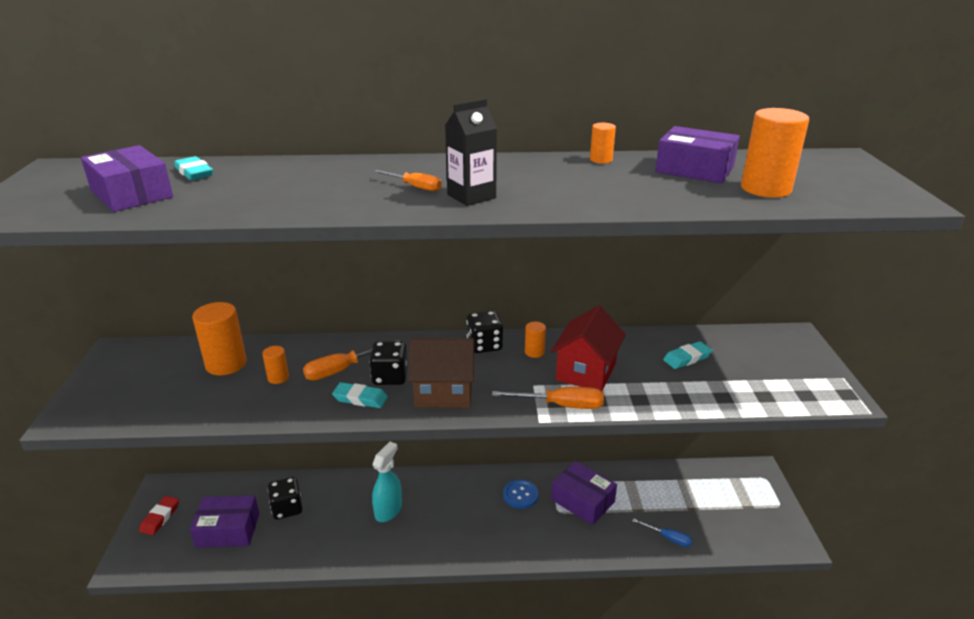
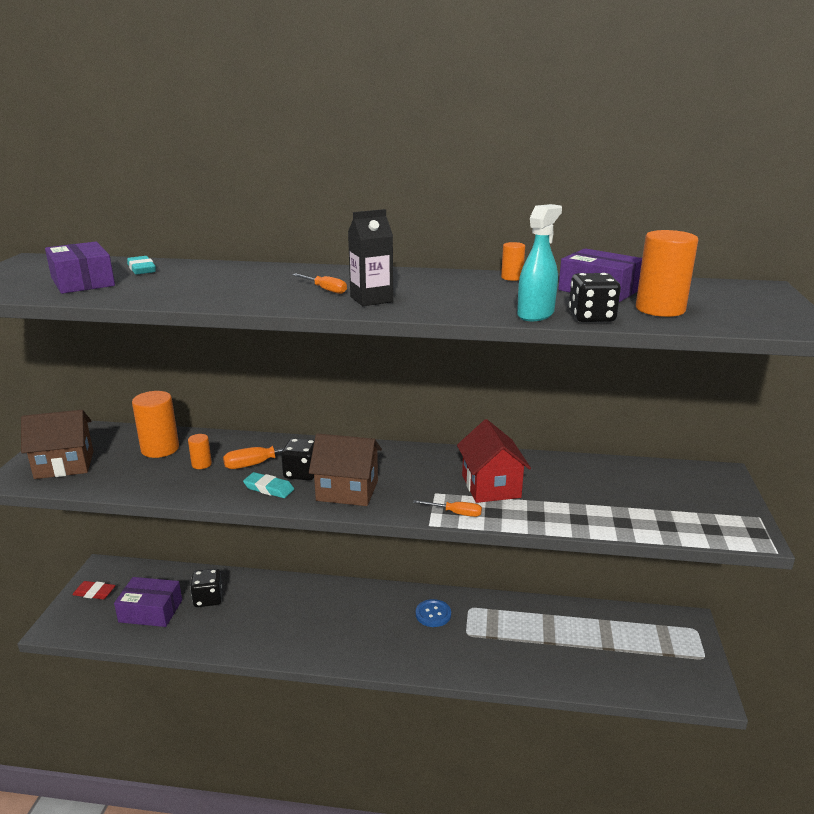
camera: 10 degrees right, 5 degrees down
(122, 394) = (64, 465): none -> brown house
(160, 517) = (94, 592): red eraser -> red eraser turned 75 degrees clockwise
(388, 510) = (301, 612): turquoise spray bottle -> turquoise spray bottle (535, 314)
(484, 345) = (400, 454): black dice -> black dice (591, 317)
(534, 352) = (446, 465): orange cylinder -> none
(561, 405) = (455, 513): orange screwdriver -> orange screwdriver, size x0.64
(582, 501) = (494, 627): purple box -> none
(586, 372) = (491, 486): red house -> red house turned 45 degrees counterclockwise
(668, 538) = (574, 673): blue screwdriver -> none
(687, 358) = (598, 484): turquoise eraser -> none

